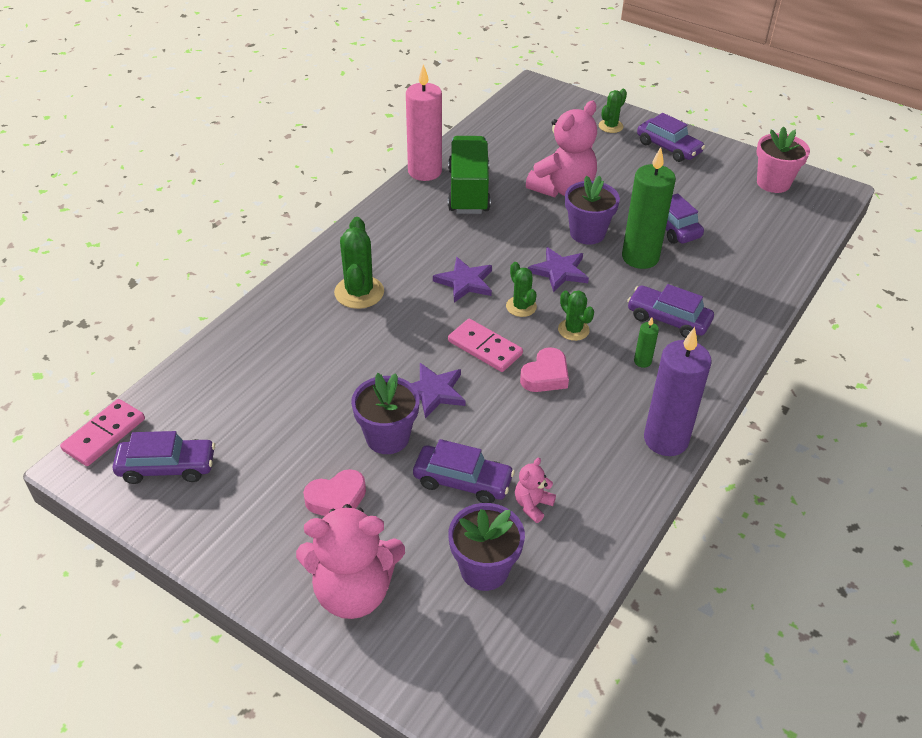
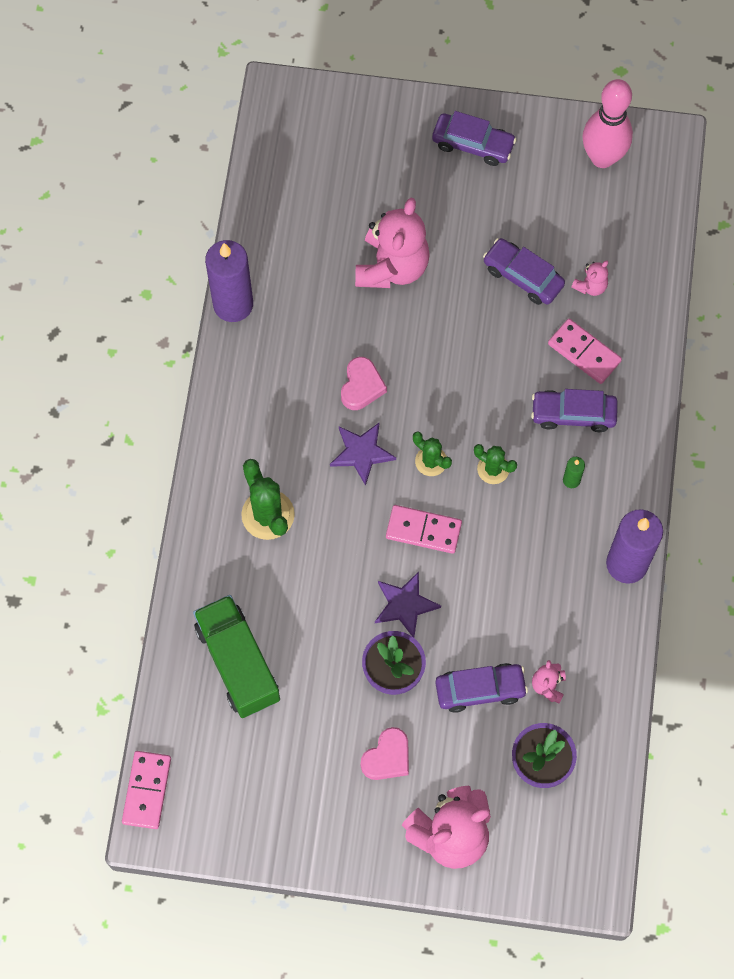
camera: 25 degrees left, 25 degrees up
(167, 467) = (226, 796): purple car -> none
(424, 171) = (233, 304): pink candle -> purple candle
(468, 191) = (296, 315): green truck -> green truck (238, 663)
(545, 375) = (493, 538): pink heart -> pink heart (361, 386)
(559, 271) = (444, 395): purple star -> none
(587, 233) = (447, 326): purple flower pot -> none
(610, 126) = (395, 133): green cactus -> none
(640, 257) = (513, 338): green candle -> none
(699, 285) = (584, 352): none -> pink domino
(726, 248) = (590, 286): none -> pink teddy bear
(773, 183) = (602, 157): pink flower pot -> pink bowling pin

